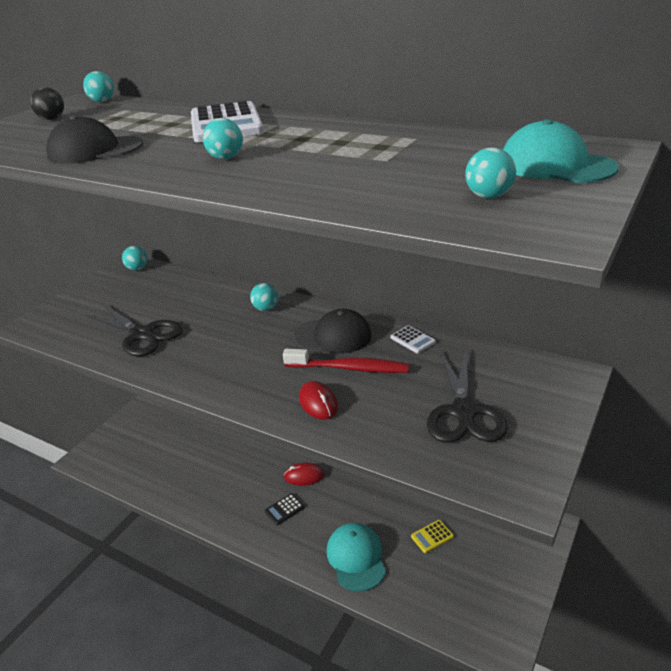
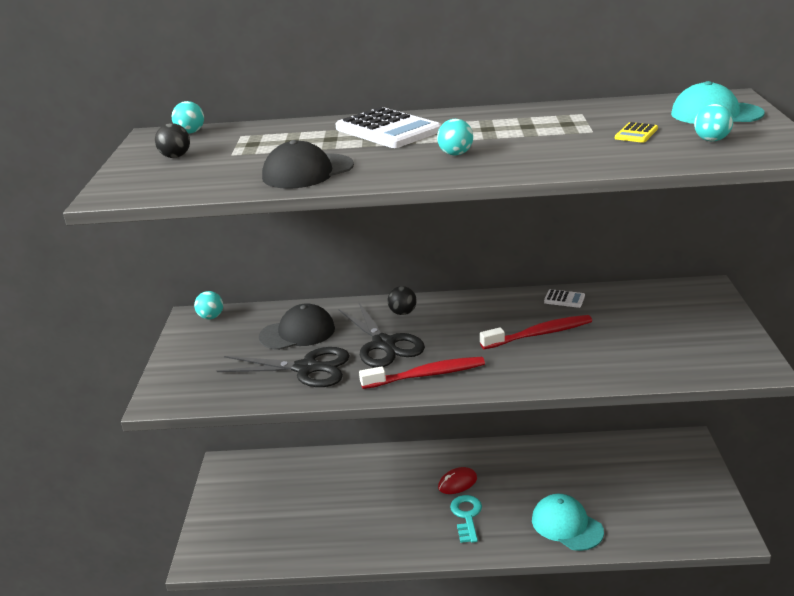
camera: 30 degrees left, 5 degrees down
(214, 374) = (427, 375): none -> red toothbrush
(266, 308) = (402, 313): turquoise ball -> black ball
(284, 509) = (466, 516): black calculator -> turquoise key
(318, 403) = (547, 365): red mouse -> none
(333, 336) = (494, 315): black cap -> black cap (297, 333)
(432, 536) = (612, 484): yellow calculator -> yellow calculator (636, 133)
(463, 412) = (662, 334): black scissors -> black scissors (384, 344)

